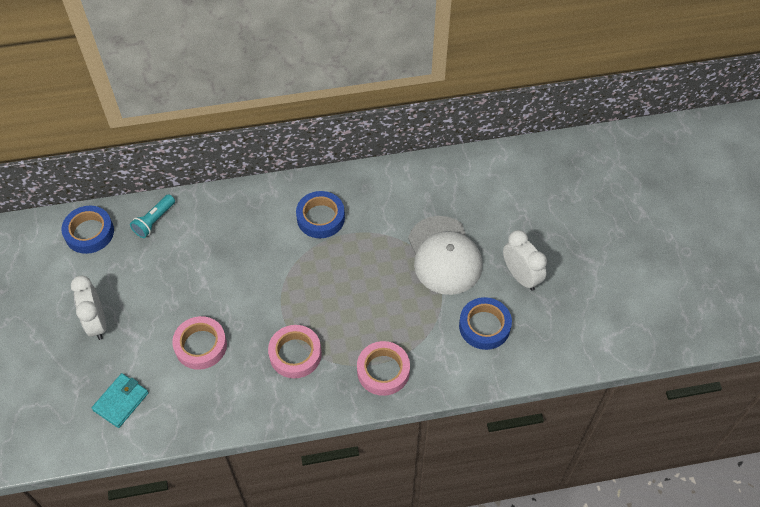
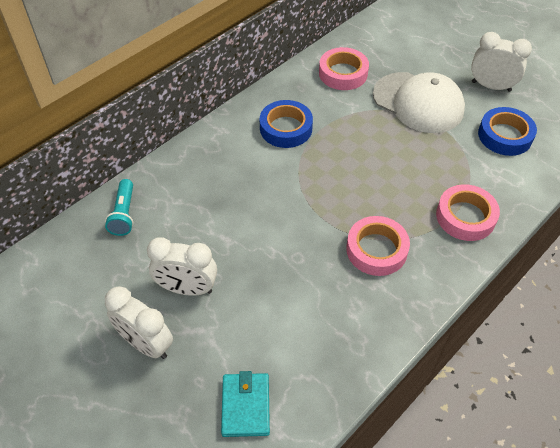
camera: 35 degrees left, 5 degrees down
(89, 232) = (59, 262): blue tape -> none
(150, 301) = (187, 288): none -> white clock
(201, 345) = (279, 297): pink tape -> pink tape (343, 73)

